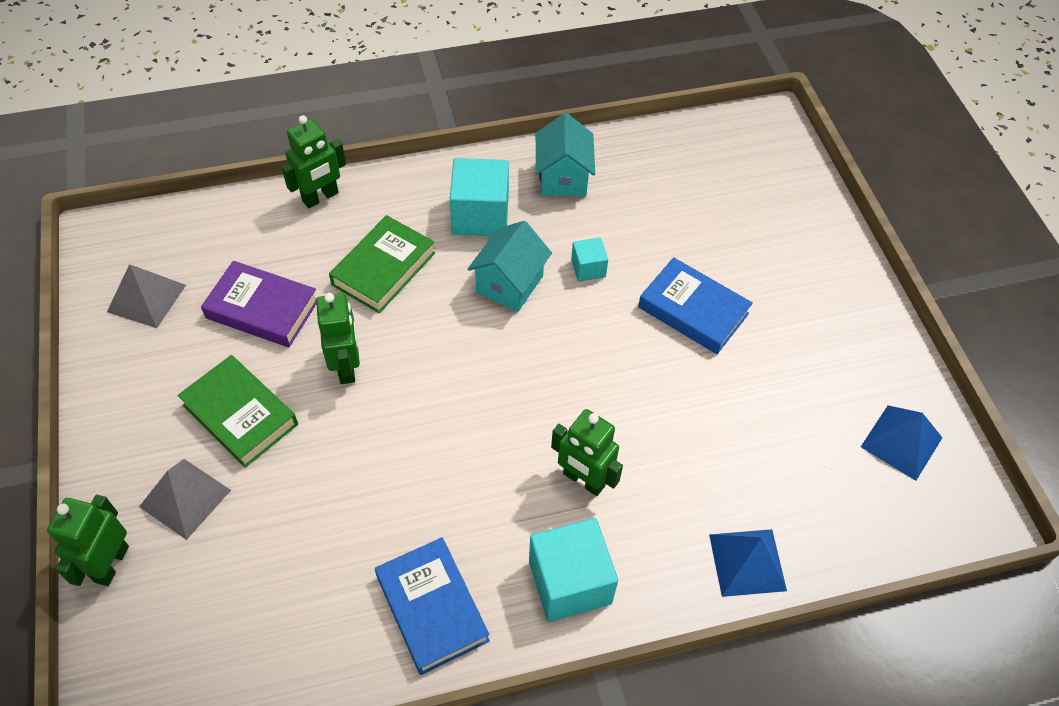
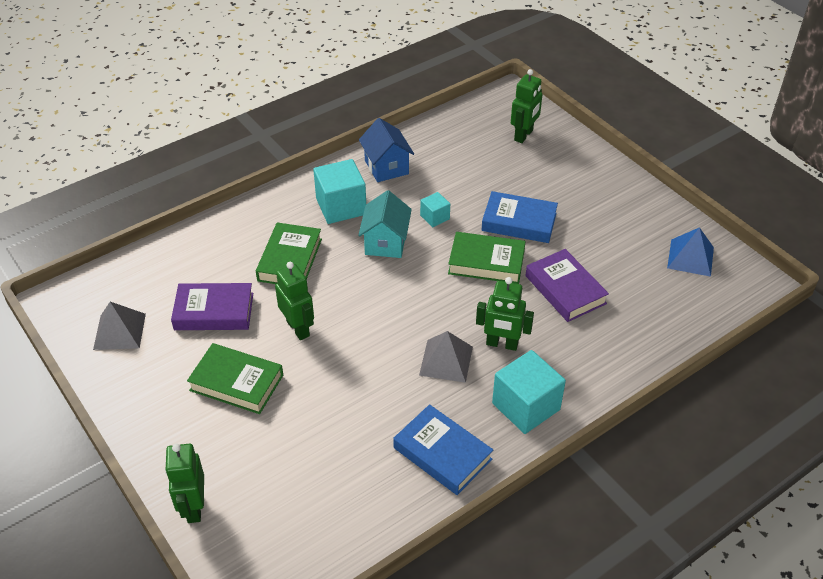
camera: 20 degrees left, 10 degrees down
(185, 498) = (225, 448): grey pyramid -> grey pyramid (446, 361)
(320, 197) = (216, 228): green robot -> green robot (524, 135)
(563, 178) = (386, 167): turquoise house -> blue house
(622, 355) = (486, 262): none -> green book
(705, 430) = (565, 289): none -> purple book
(747, 562) = (633, 356): blue pyramid -> none

